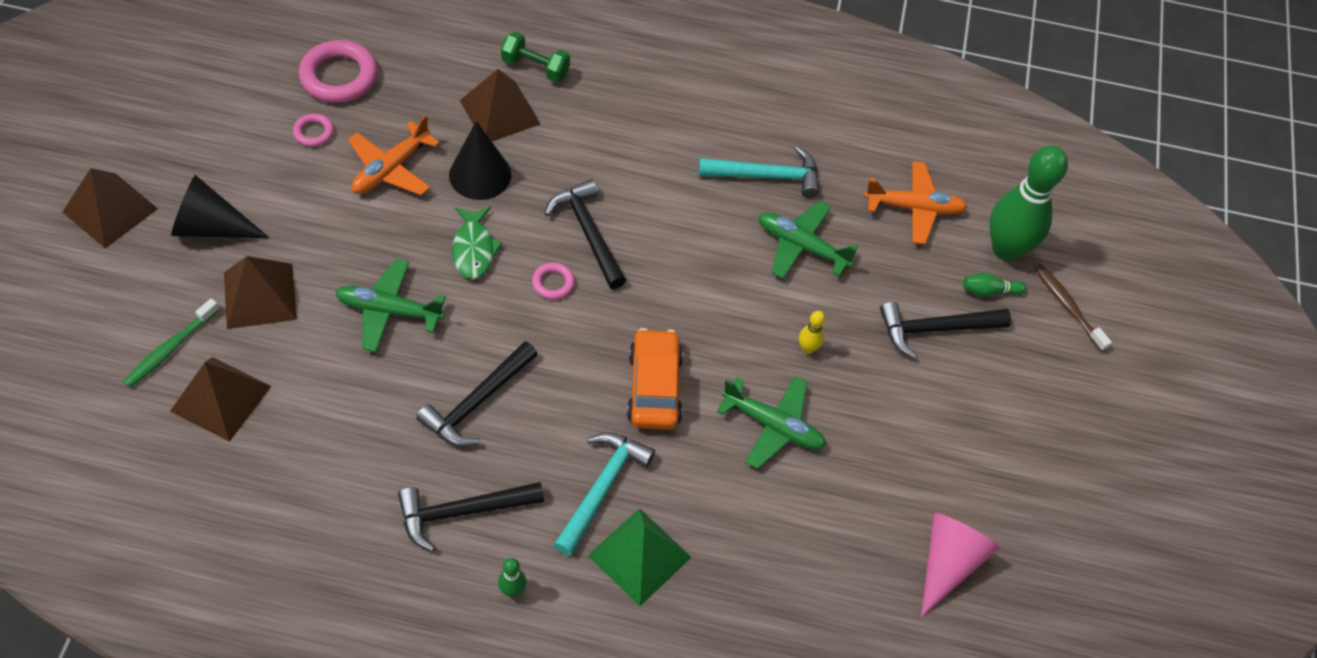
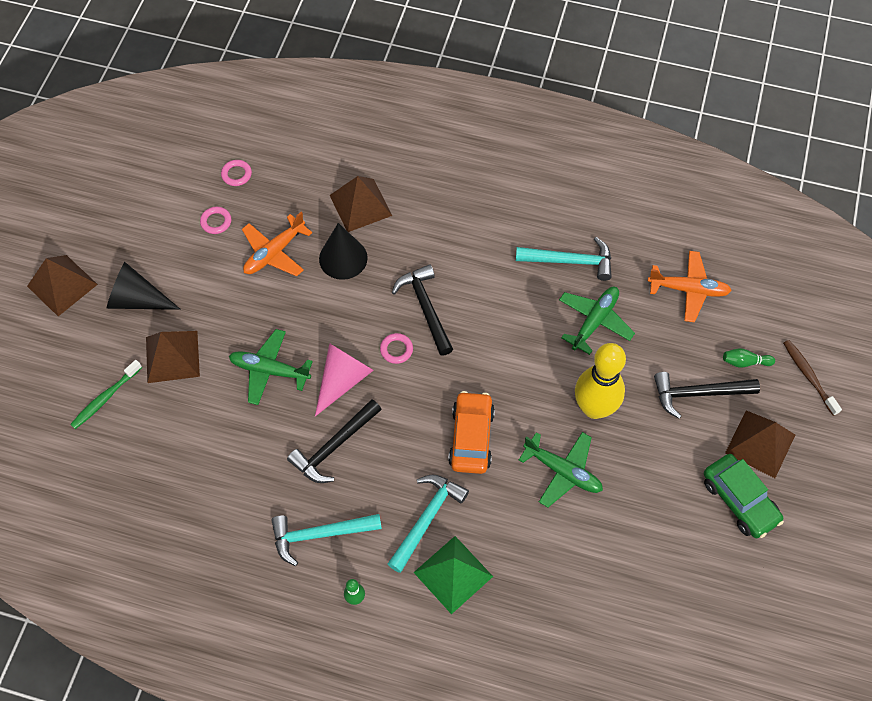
camera: 10 degrees right, 5 degrees up
(221, 398) = (142, 439): brown pyramid -> brown pyramid (760, 443)
(339, 76) = (236, 174): pink ring -> pink ring, size x0.51
(462, 512) = (320, 534): black hammer -> turquoise hammer
(474, 249) = (336, 320): green fish -> none
(535, 67) = (390, 167): green dumbbell -> none
(801, 246) = (594, 321): green plane -> green plane turned 90 degrees clockwise
(807, 348) = (594, 408): yellow bowling pin -> yellow bowling pin, size x2.47
(948, 563) = (694, 588): pink cone -> pink cone (343, 380)
(995, 455) = (739, 500): none -> green car
(1006, 249) = (761, 326): green bowling pin -> none

